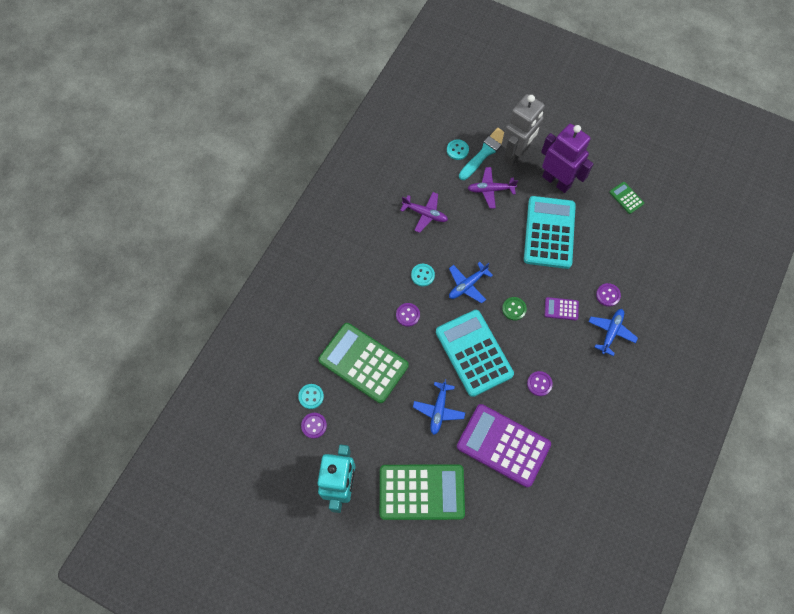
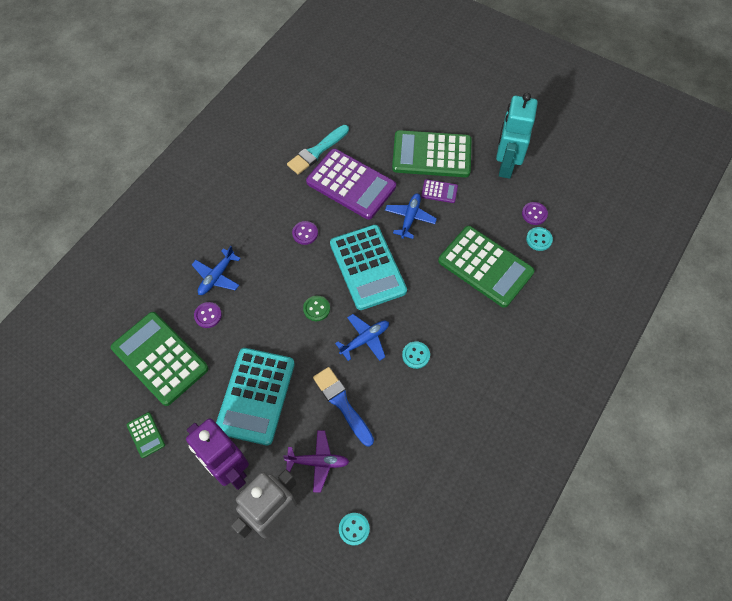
camera: 175 degrees left, 5 degrees down
(407, 315) = (436, 312): purple button -> none
(425, 214) = (407, 434): purple plane -> none
(479, 232) = (342, 403): none -> blue brush
(484, 153) = (317, 521): turquoise brush -> turquoise brush (317, 151)
(561, 309) = (264, 305): purple calculator -> purple calculator (439, 191)
(636, 255) = (160, 358): none -> green calculator

